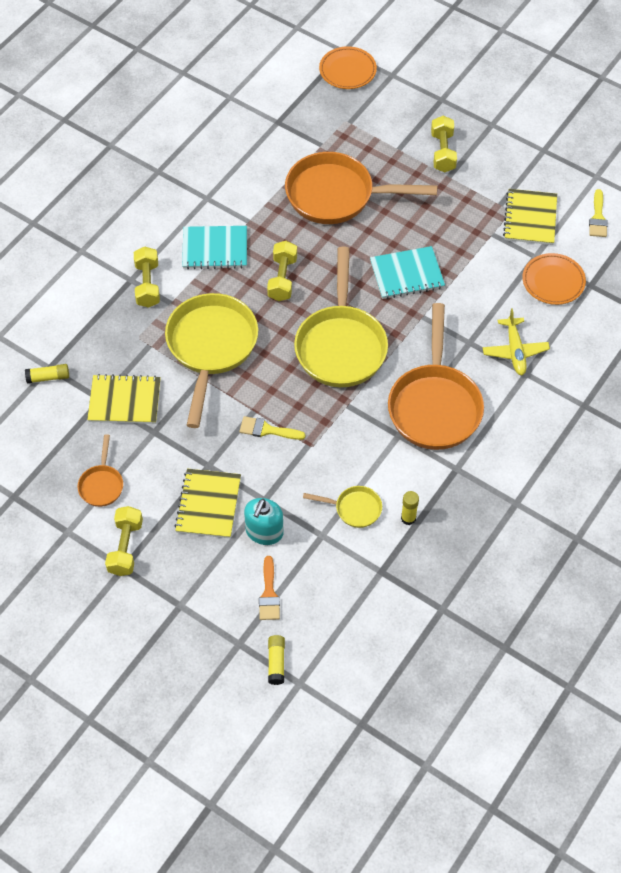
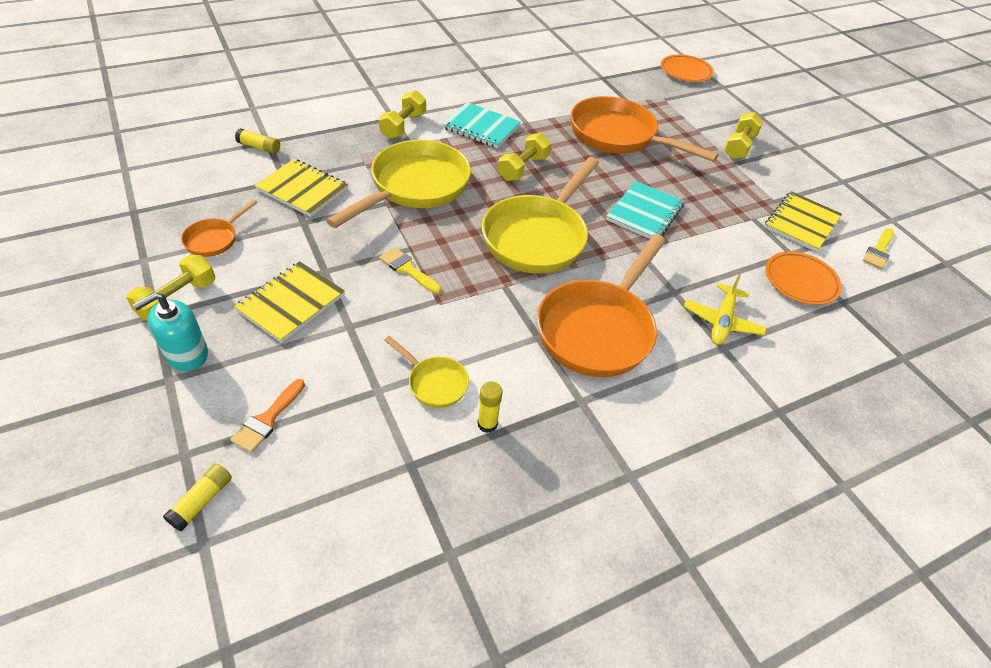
camera: 25 degrees right, 10 degrees down
(264, 532) = (321, 355): turquoise soap dispenser -> turquoise soap dispenser (186, 354)
(407, 274) = (645, 213): turquoise notebook -> turquoise notebook turned 75 degrees counterclockwise

